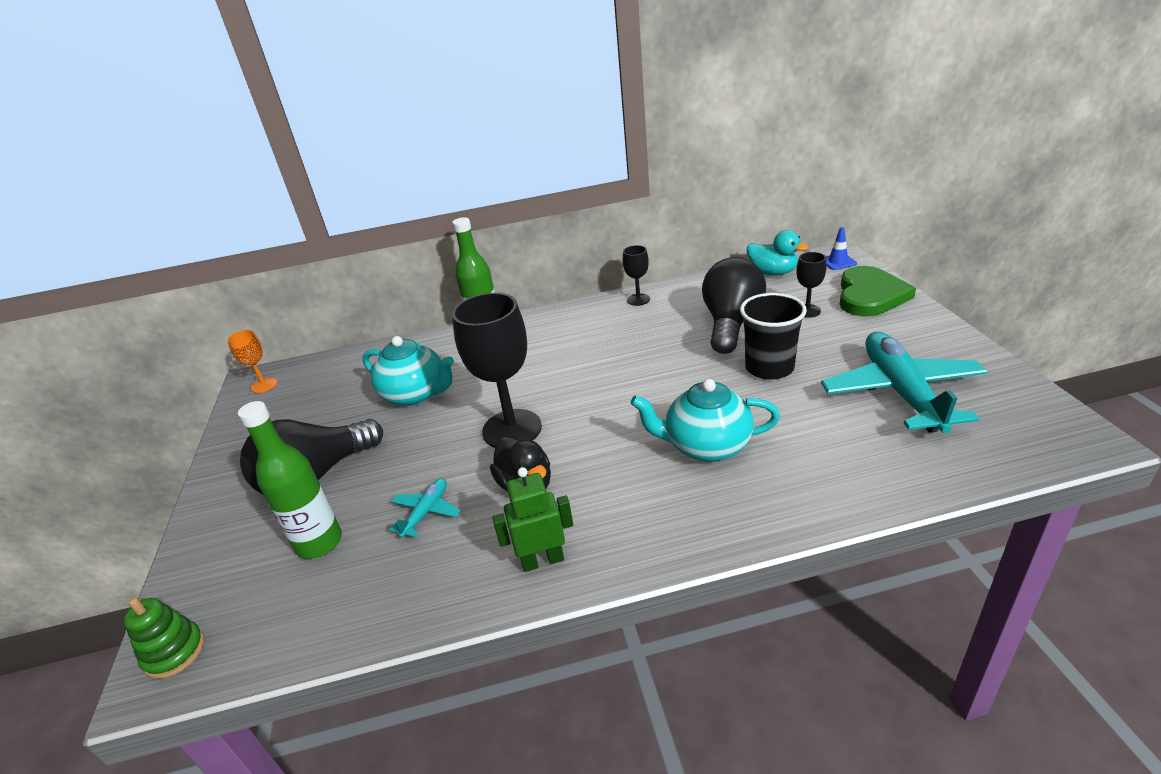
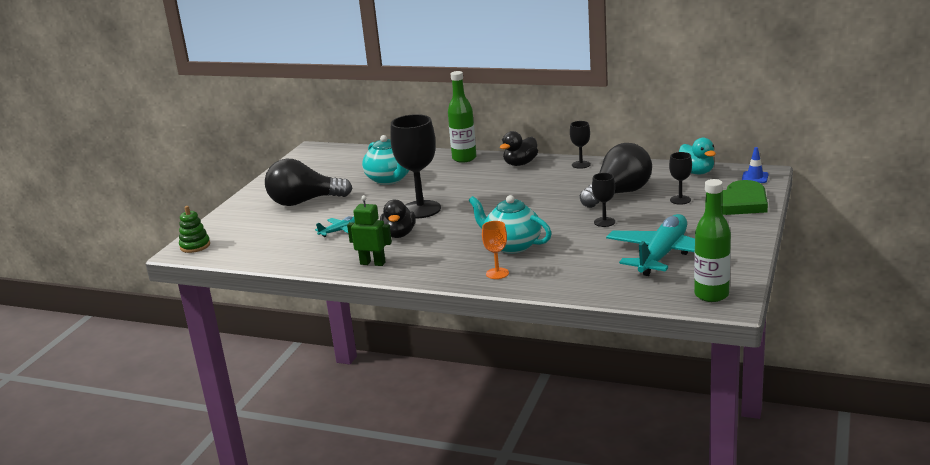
camera: 30 degrees right, 10 degrees down
(264, 385) = (315, 153): orange goblet -> orange goblet (497, 273)
(319, 543) = (282, 228): green bottle -> green bottle (711, 295)
(565, 319) = (520, 164): none -> black duck
(769, 368) = (604, 222): black cup -> black goblet

